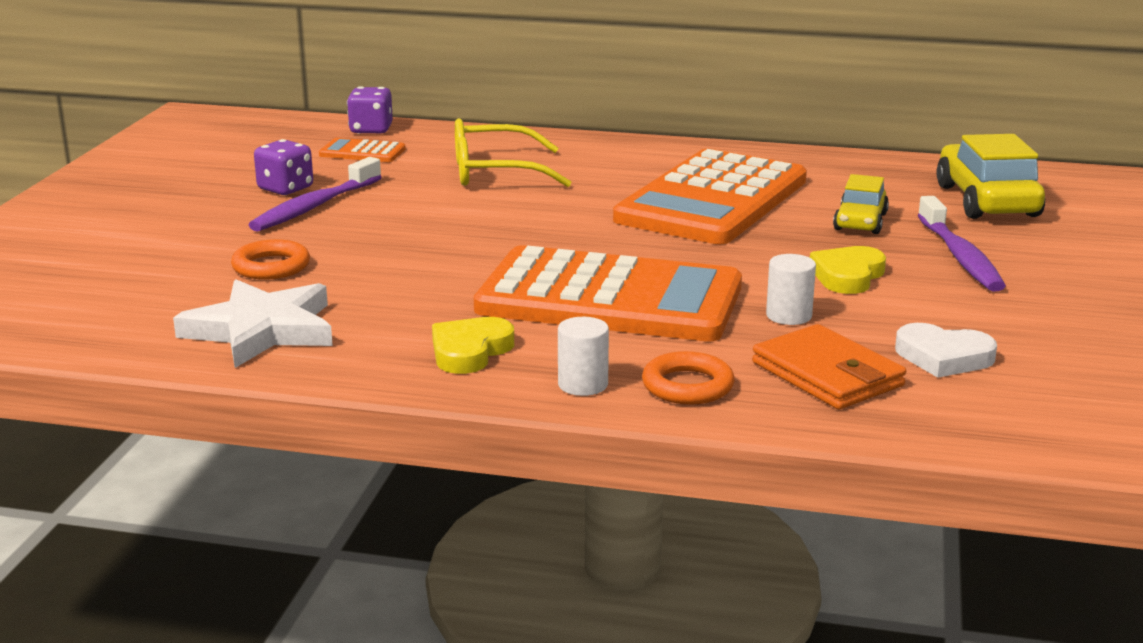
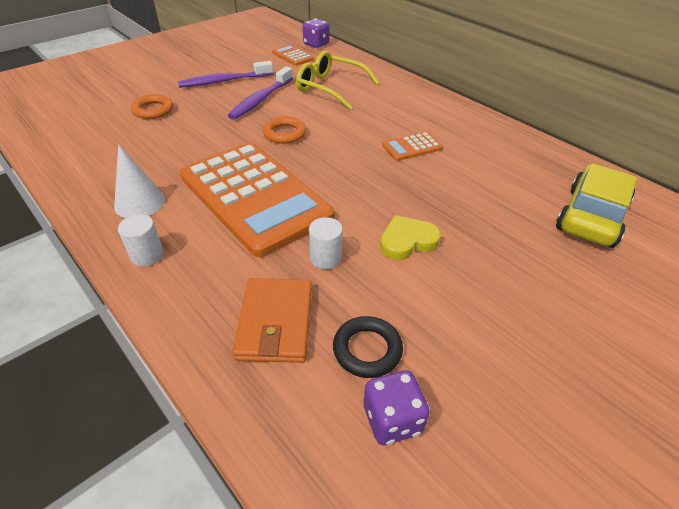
camera: 35 degrees right, 20 degrees up
(261, 330) = (89, 147): white star -> none
(285, 189) = (230, 67): purple dice -> purple dice (392, 419)
(470, 351) = (139, 202): yellow heart -> white cone
(687, 386) = (191, 286): orange ring -> orange ring (284, 133)
(713, 200) = (412, 147): orange calculator -> orange calculator, size x0.40
(860, 222) = (477, 199): yellow car -> none
(943, 357) = (367, 350): white heart -> black ring
(960, 256) = (505, 259): purple toothbrush -> purple toothbrush (260, 100)

